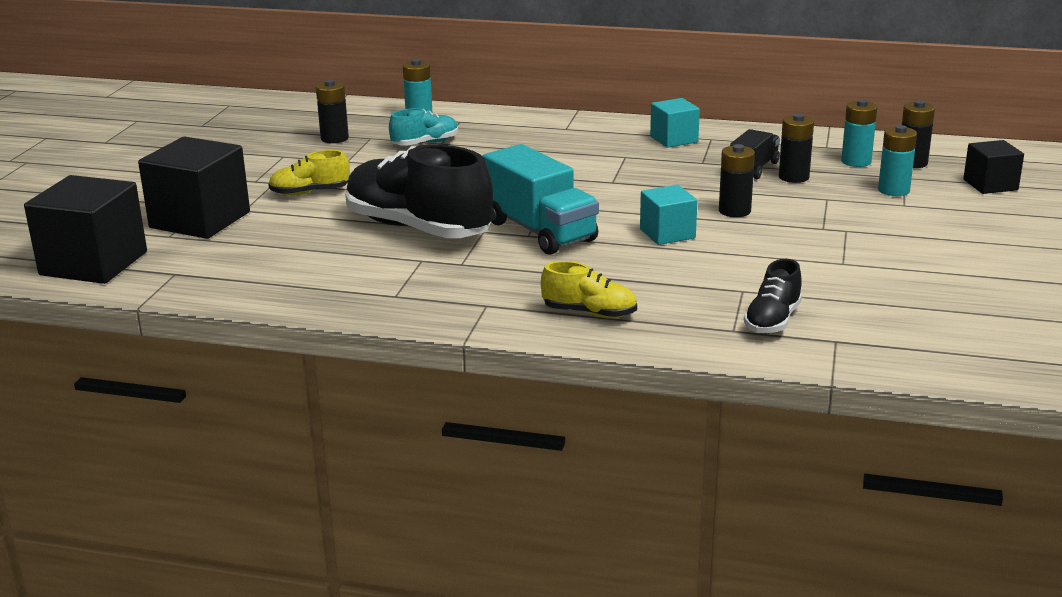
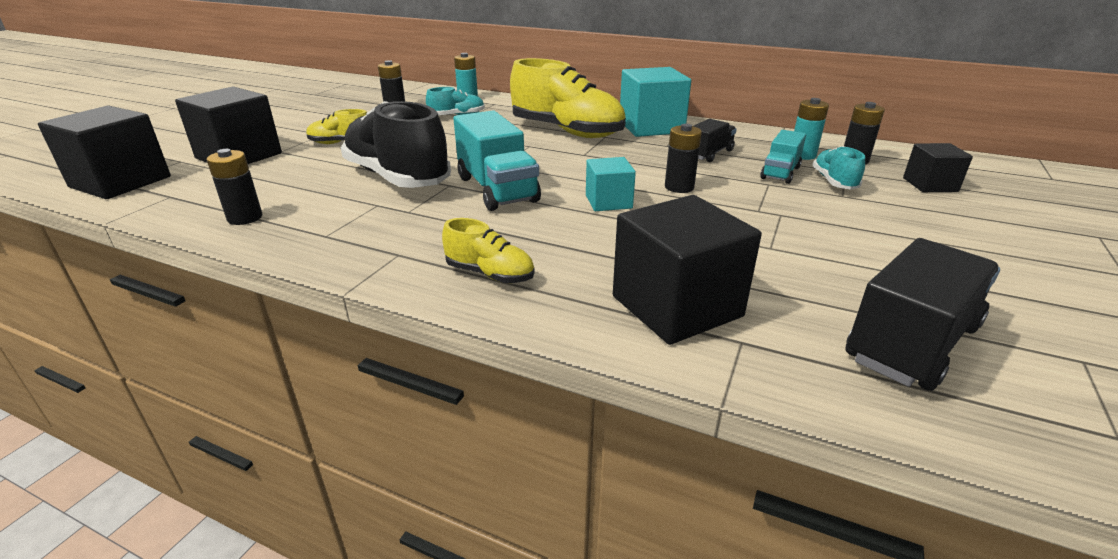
camera: 10 degrees right, 5 degrees up
(576, 154) = (567, 131): none -> yellow shoe
(674, 139) = (651, 127): turquoise cube -> turquoise cube, size x1.77
(772, 321) = (676, 306): black shoe -> black cube
(793, 177) = (742, 163): black battery -> black battery (245, 218)
(836, 185) = (780, 173): none -> turquoise truck
(893, 190) = (834, 182): turquoise battery -> turquoise shoe
(971, 326) = (911, 343): none -> black truck

